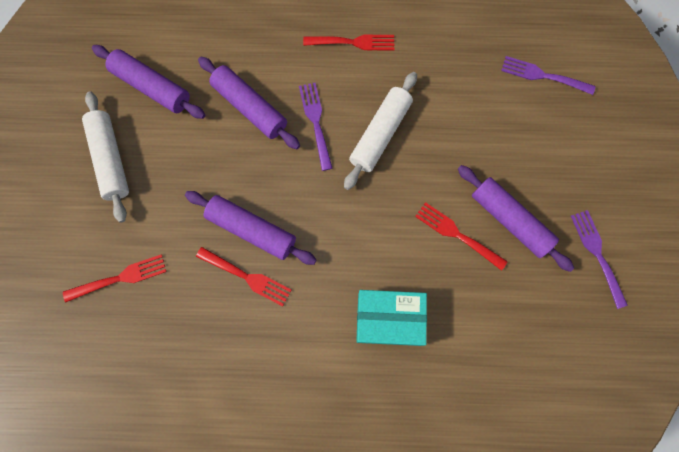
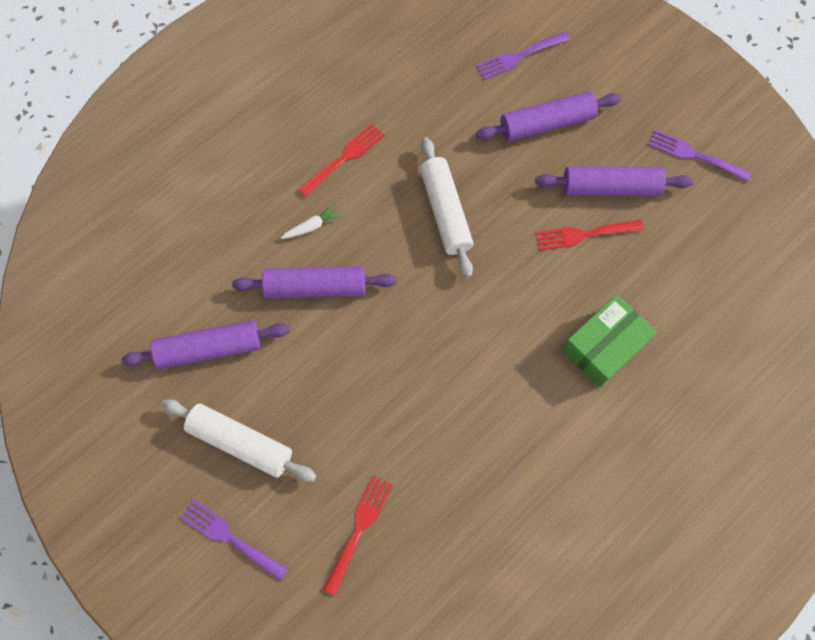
camera: 45 degrees left, 5 degrees down
(247, 277) = (462, 423): red fork -> none
(251, 230) = (426, 383): purple rolling pin -> purple rolling pin (546, 124)
(287, 67) = (312, 226): none -> white carrot
(316, 122) = (384, 249): purple fork -> purple fork (230, 538)
(389, 319) = (604, 346): turquoise box -> green box

